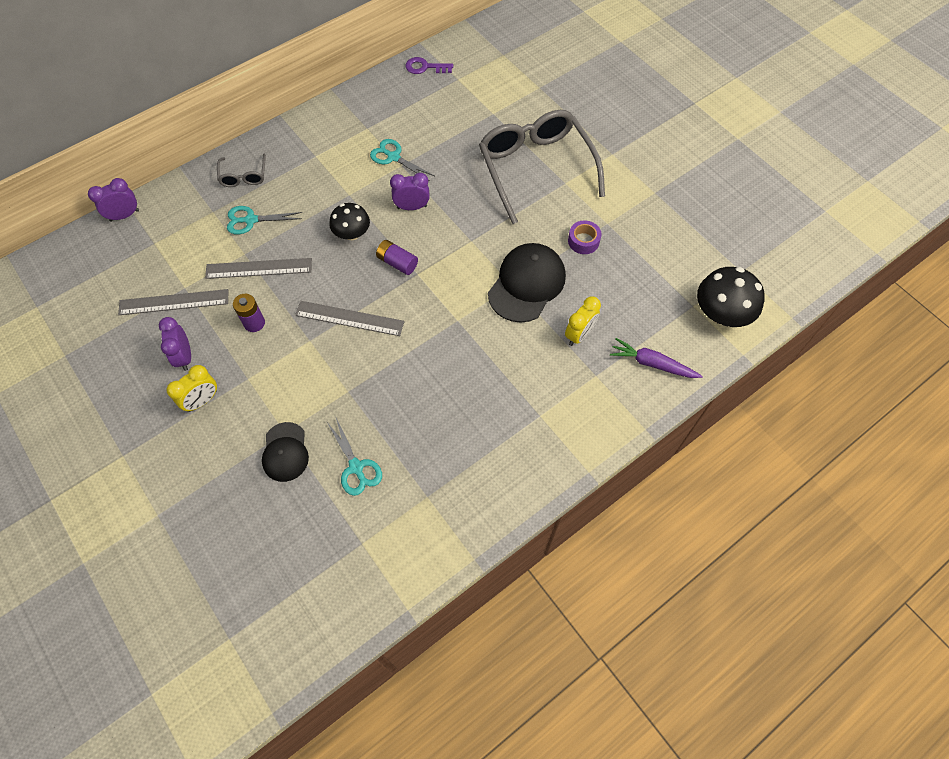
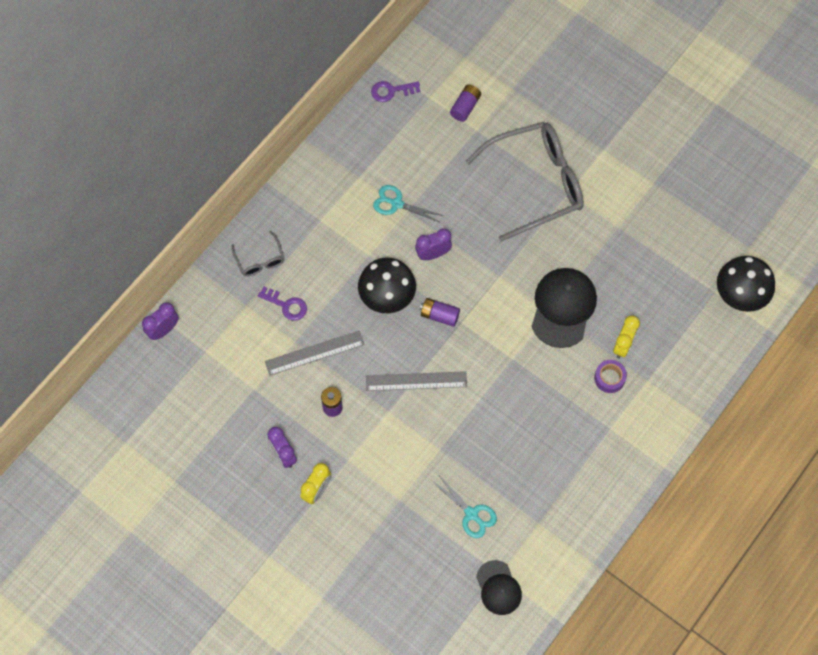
camera: 15 degrees left, 5 degrees up
(174, 302) = (250, 406): grey ruler -> none
(251, 220) = (286, 305): turquoise scissors -> purple key
(285, 452) = (407, 516): black cap -> black cap (498, 588)
(352, 233) = (387, 296): black mushroom -> black mushroom, size x1.51
(489, 93) = (465, 107): none -> purple battery
(536, 168) = (536, 183): grey glasses -> grey glasses turned 105 degrees clockwise
(583, 241) = (601, 251): purple tape -> purple tape (609, 378)
(652, 364) = (692, 357): purple carrot -> none

